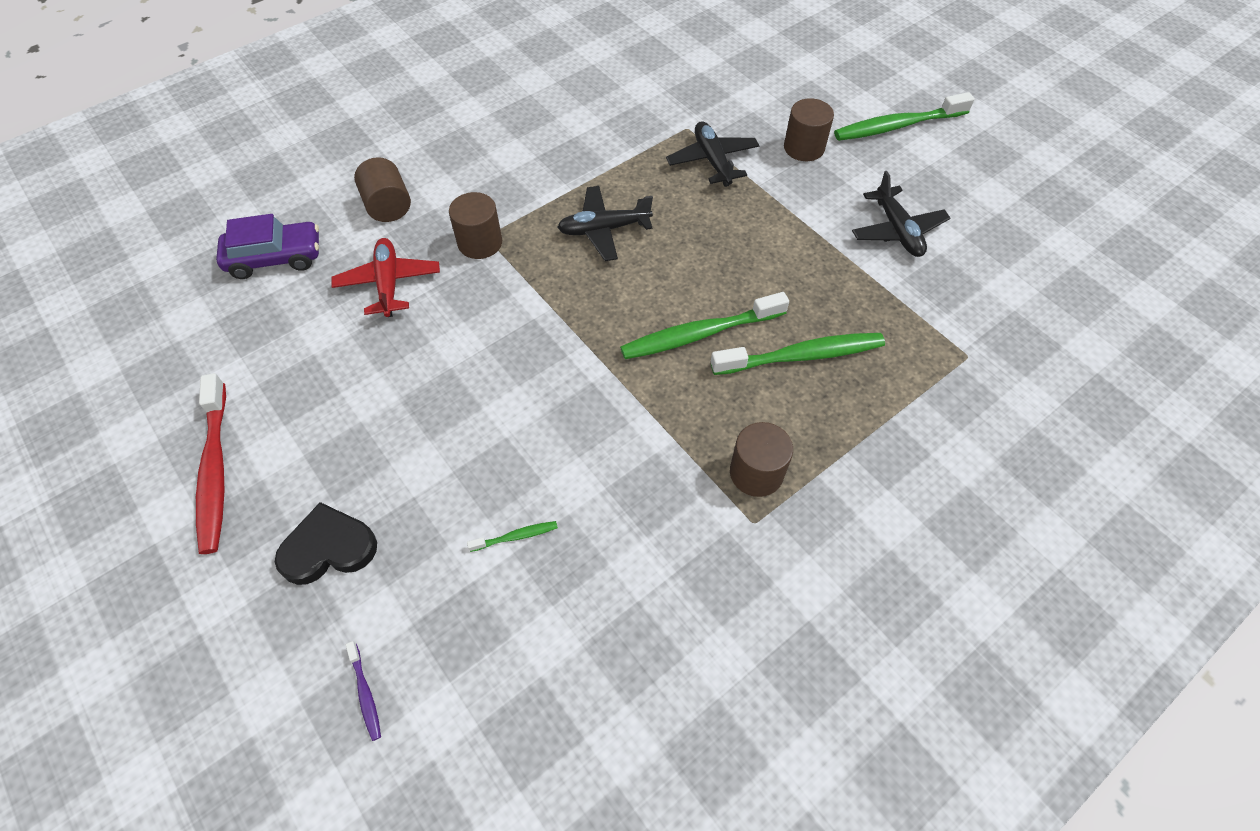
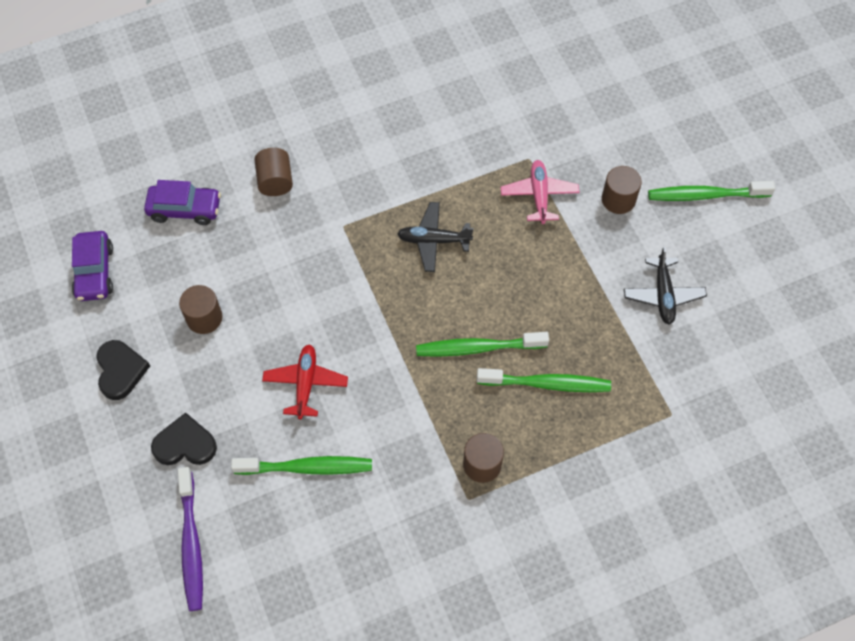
camera: 15 degrees right, 5 degrees up
(160, 354) = (94, 272): none -> purple car
(215, 470) = (120, 371): red toothbrush -> black heart
(365, 694) = (191, 544): purple toothbrush -> purple toothbrush, size x2.26
(389, 283) = (262, 251): red plane -> red plane (305, 384)
(480, 242) = (337, 230): brown cylinder -> brown cylinder (204, 318)
(516, 536) = (307, 467): green toothbrush -> green toothbrush, size x2.26
(712, 160) = (539, 195): black plane -> pink plane

